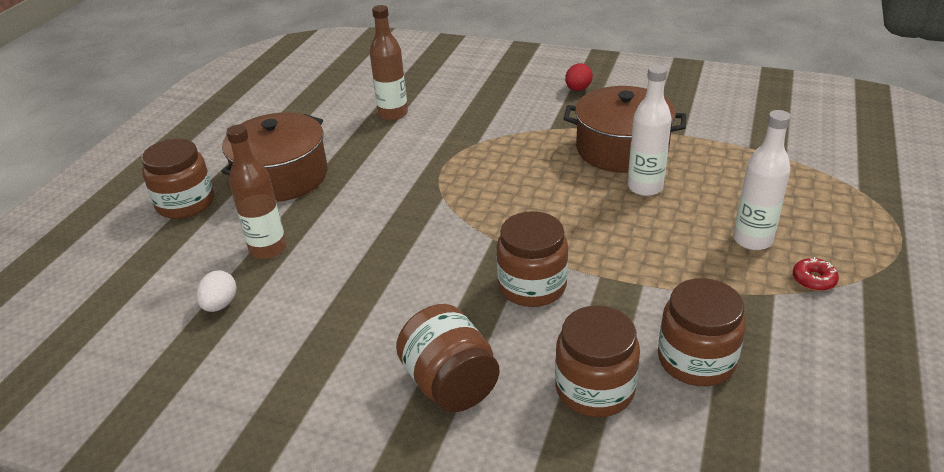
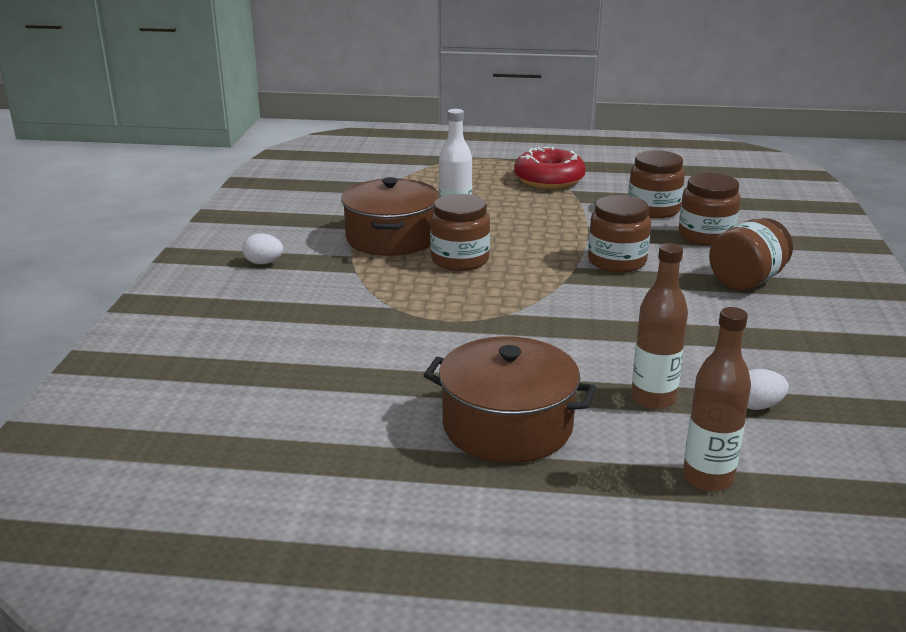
camera: 105 degrees left, 10 degrees down
(185, 203) = (603, 493): brown jar -> brown jar (460, 260)
(393, 114) = (328, 370): brown bottle -> brown bottle (708, 478)
(578, 89) = (264, 263): red egg -> white egg
(752, 240) = (513, 194): white bottle -> none
(813, 280) = (549, 180): red donut -> red donut, size x2.39

